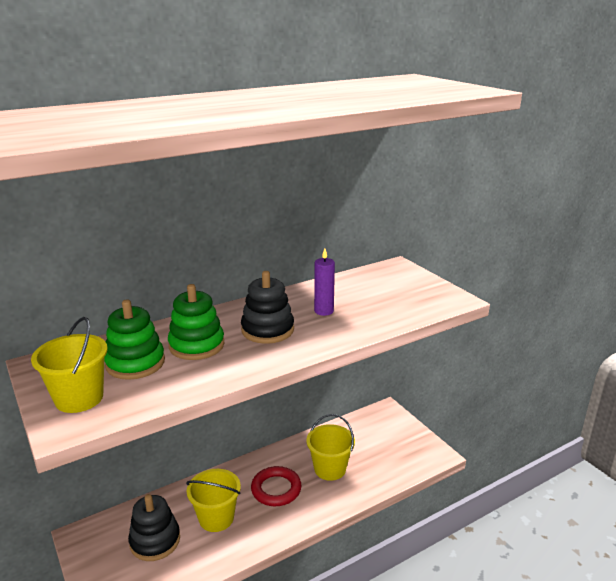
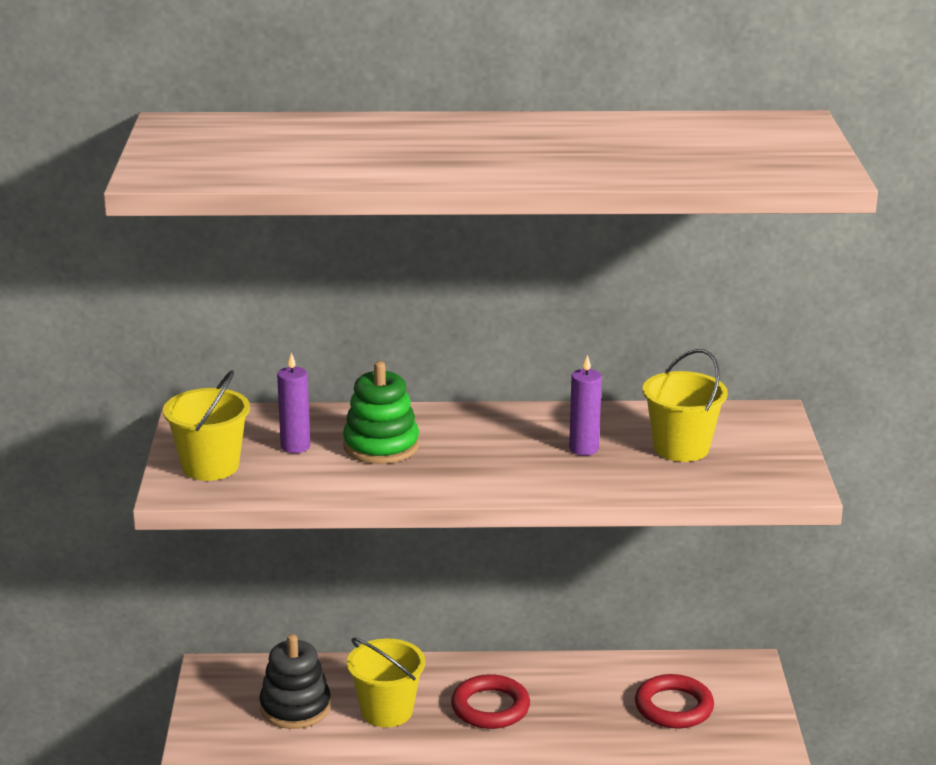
camera: 30 degrees right, 0 degrees up
(135, 363) = (295, 446): green stacking toy -> purple candle
(267, 330) = (484, 452): black stacking toy -> none
(330, 469) = (587, 710): yellow bucket -> yellow bucket (681, 448)
(371, 448) = (673, 707): none -> red ring

